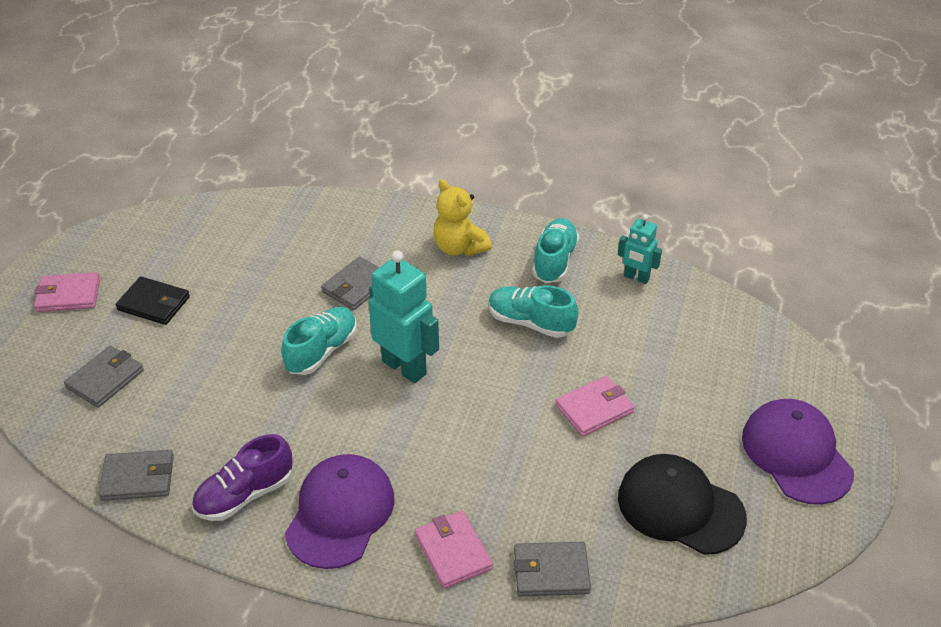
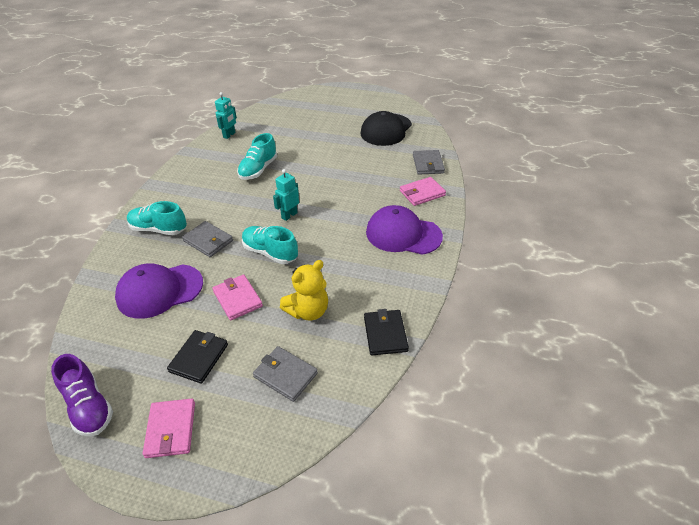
camera: 90 degrees left, 0 degrees up
(138, 478) = (385, 334): grey wallet -> black wallet
(244, 495) = (394, 276): purple shoe -> purple shoe (89, 406)
(404, 367) = (289, 215): turquoise robot -> turquoise robot, size x0.57
(459, 247) = (182, 197): yellow teddy bear -> yellow teddy bear (308, 311)
(554, 261) = (207, 161): turquoise shoe -> turquoise shoe (159, 229)
(594, 409) = (325, 150): pink wallet -> pink wallet (238, 299)
(796, 454) = (354, 101): purple cap -> purple cap (159, 291)

